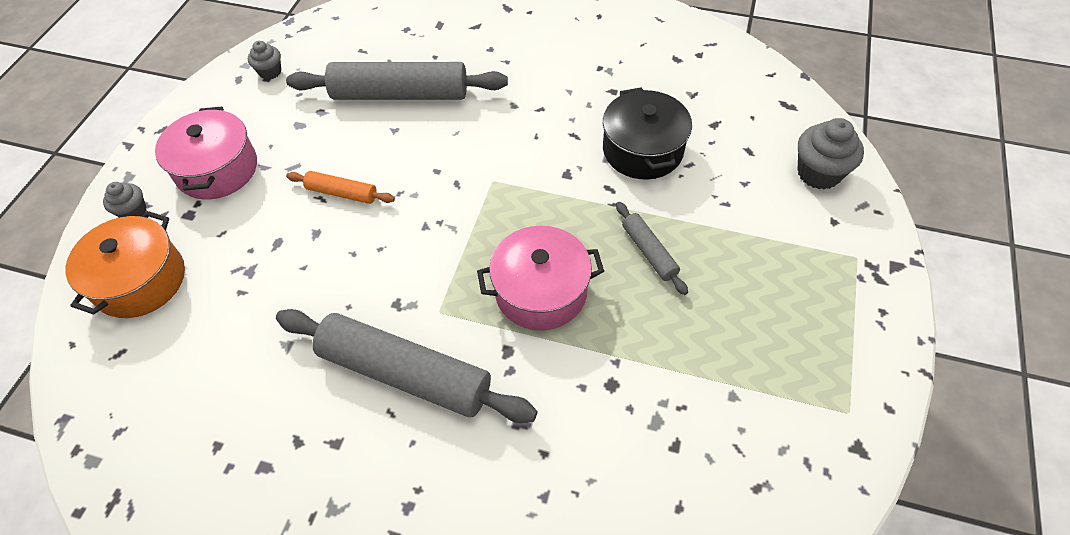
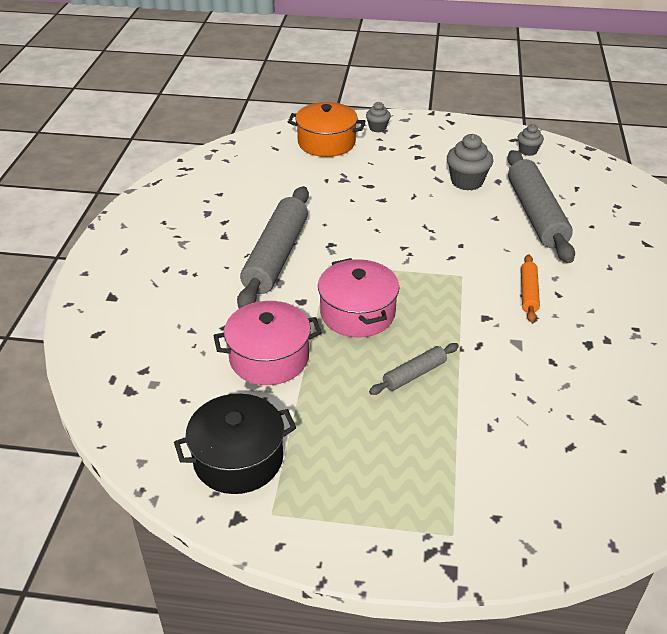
camera: 80 degrees right, 15 degrees down
(217, 169) = (424, 149): pink pot -> pink pot (269, 358)
(342, 193) = (422, 204): orange rolling pin -> orange rolling pin (528, 293)
(642, 150) = (536, 365): black pot -> black pot (238, 459)
(818, 173) = (562, 507): grey cupcake -> grey cupcake (467, 182)

